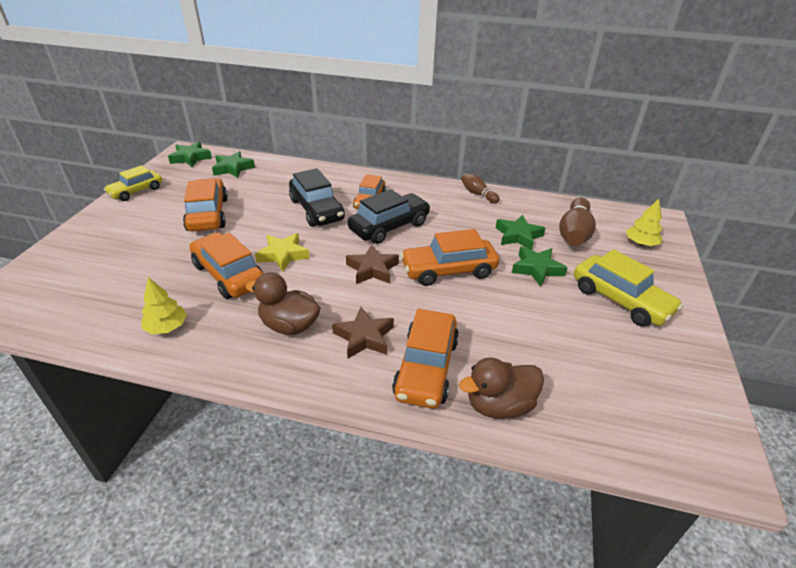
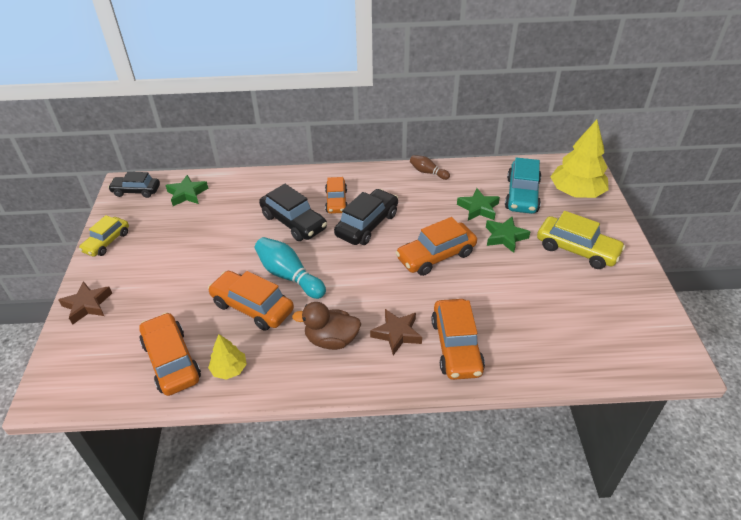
camera: 15 degrees left, 5 degrees up
(190, 158) = (136, 191): green star -> black car
(208, 214) = (195, 251): orange car -> orange car (171, 361)
(283, 255) = (289, 276): yellow star -> turquoise bowling pin
(372, 269) = (373, 270): brown star -> brown star (87, 305)
(499, 405) = (521, 361): brown duck -> none
(574, 233) = (522, 195): brown bowling pin -> turquoise car
(640, 243) = (576, 192): yellow tree -> yellow tree, size x1.94

